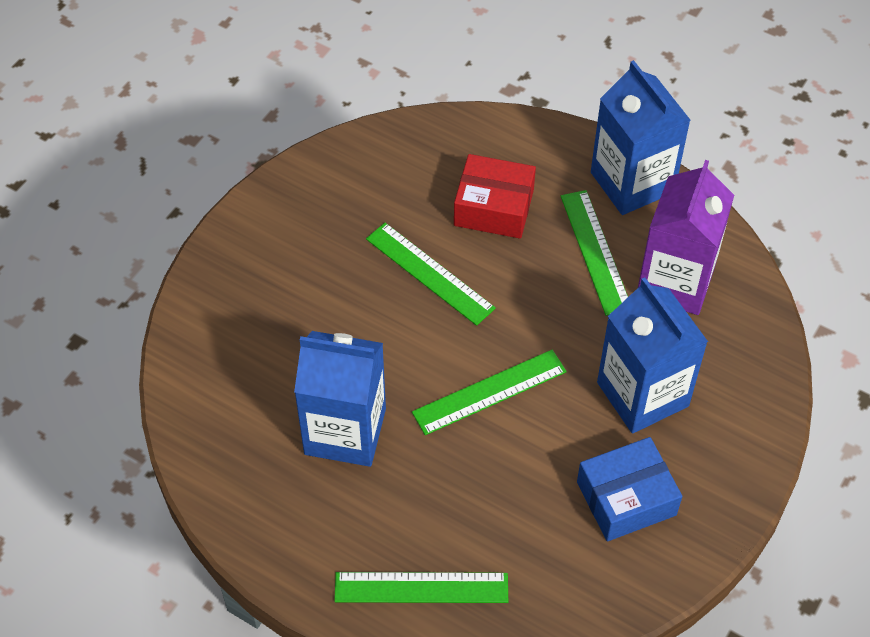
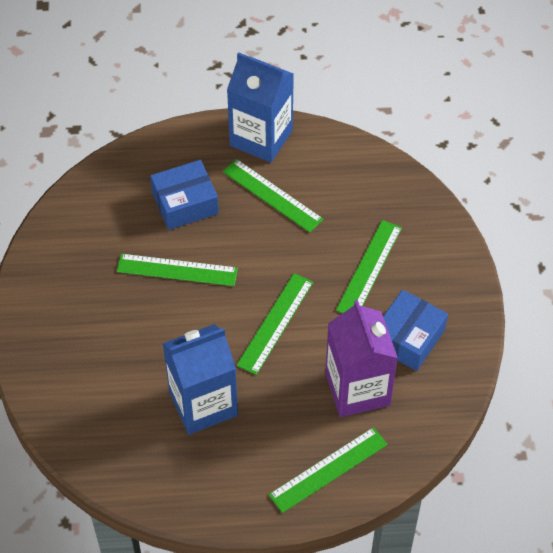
camera: 35 degrees left, 0 degrees up
(494, 207) = (185, 203): red box -> blue box
(642, 394) = (369, 268): blue carton -> green ruler
(675, 281) = (336, 186): purple carton -> purple carton (357, 389)

